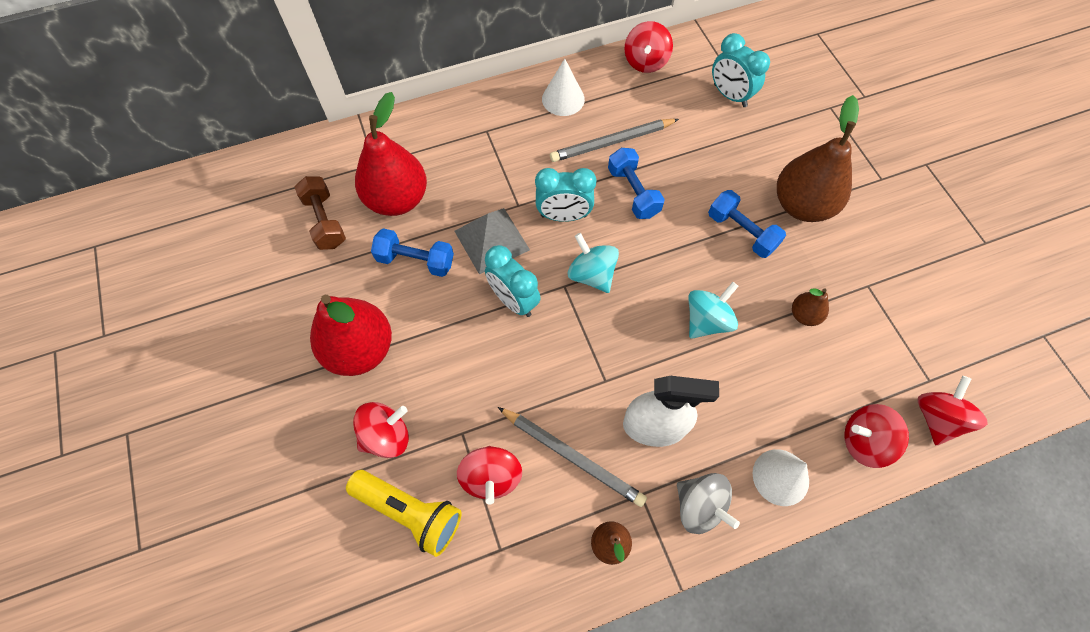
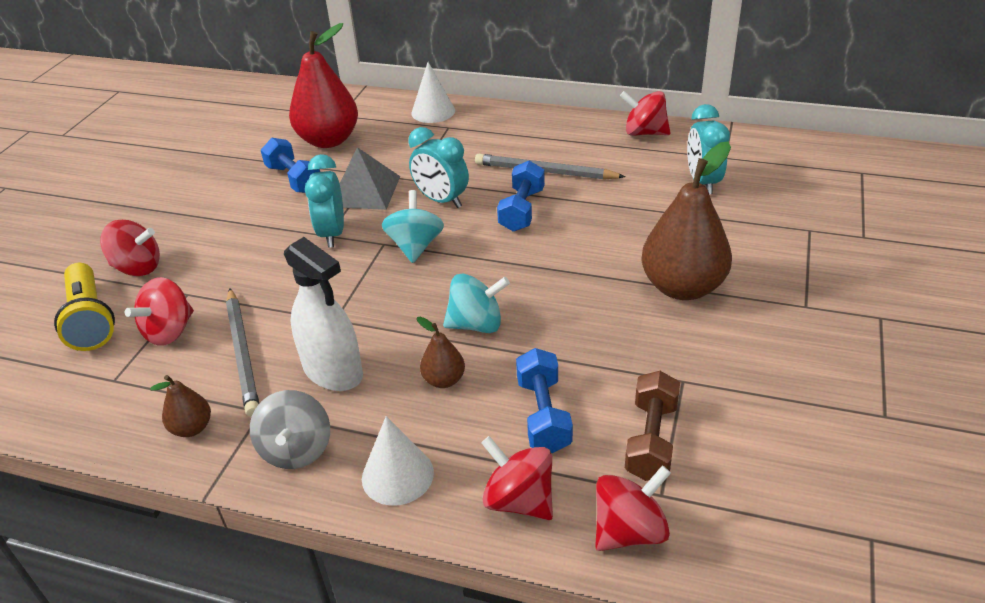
camera: 40 degrees right, 25 degrees down
(325, 221) = (264, 132): brown dumbbell -> brown dumbbell (651, 440)
(360, 349) = (190, 211): red pear -> none
(563, 99) = (537, 130): white cone -> white cone (433, 111)
(645, 62) = (644, 133): red spinning top -> red spinning top turned 60 degrees clockwise
(741, 232) = (592, 279): blue dumbbell -> blue dumbbell (543, 414)
(804, 315) = (580, 368): brown pear -> brown pear (444, 380)

